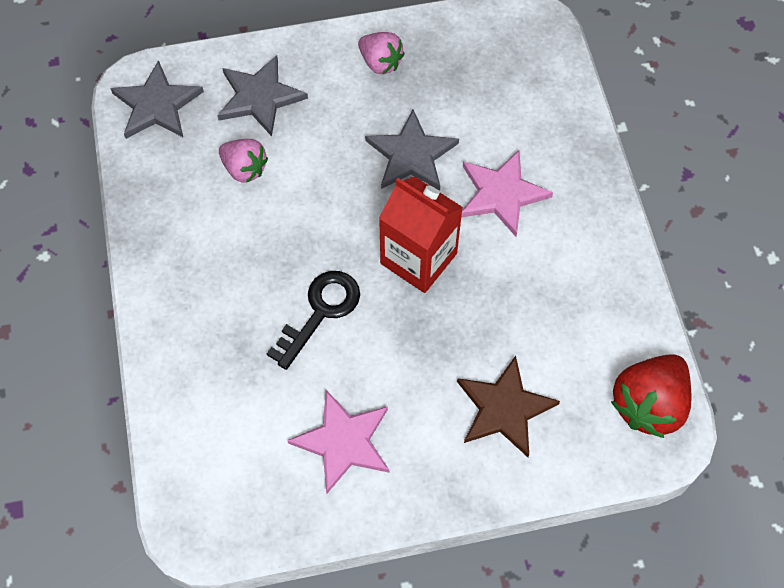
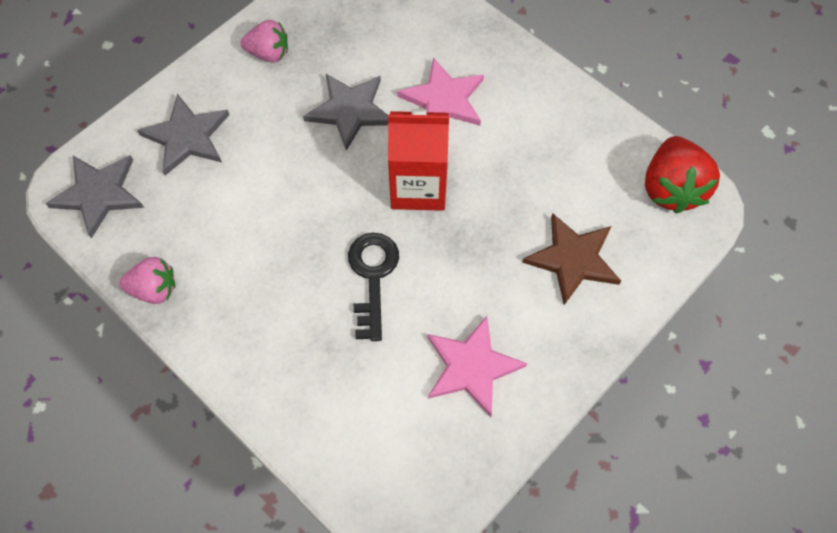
camera: 35 degrees left, 0 degrees up
(244, 169) = (218, 201): pink strawberry -> pink strawberry (154, 289)

